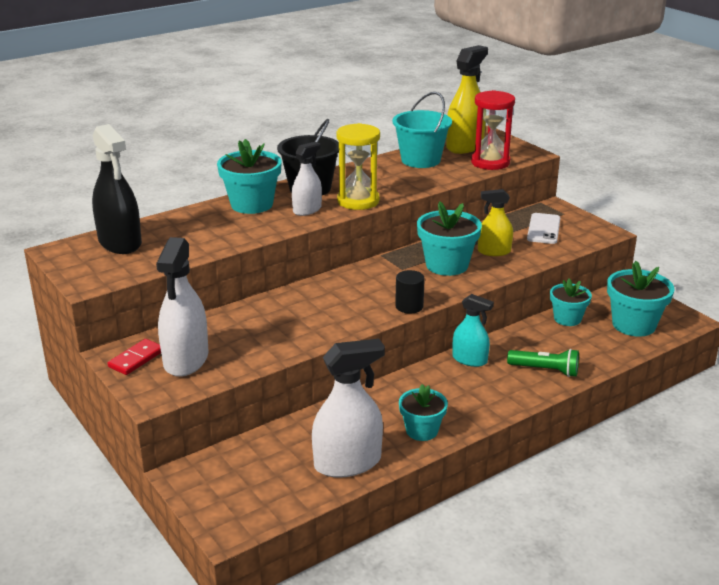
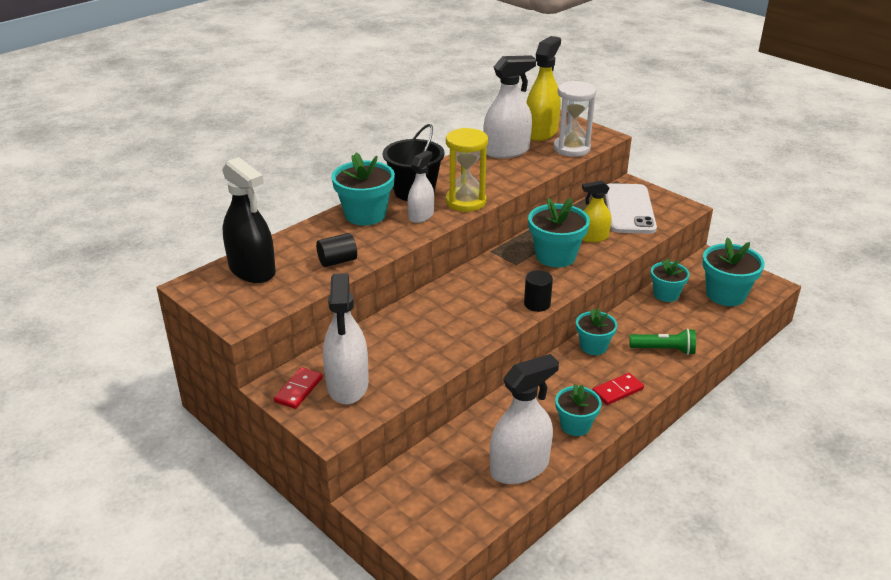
camera: 10 degrees left, 5 degrees up
(206, 242) = (337, 261): none -> black cylinder
(420, 160) = (506, 151): turquoise bucket -> white spray bottle
(469, 360) = (593, 346): turquoise spray bottle -> turquoise flower pot
(479, 403) = (617, 391): none -> red domino
(490, 162) = (571, 149): red hourglass -> white hourglass
(543, 229) = (629, 209): white phone -> white phone, size x1.61

